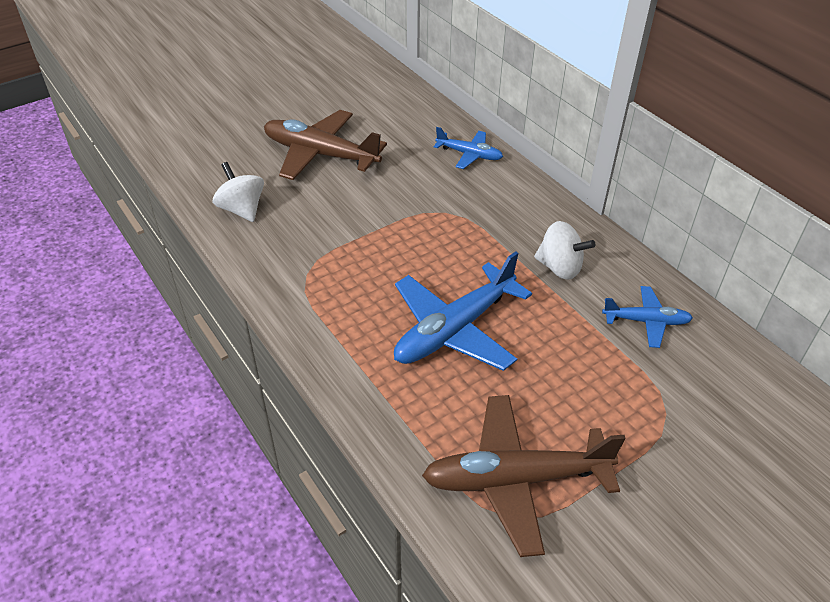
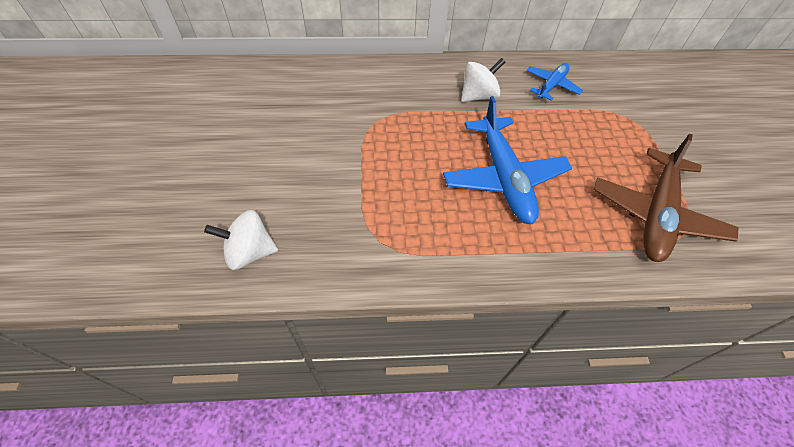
camera: 60 degrees left, 10 degrees up
(320, 154) = (229, 160): brown plane -> none
(469, 155) = (322, 77): blue plane -> none

